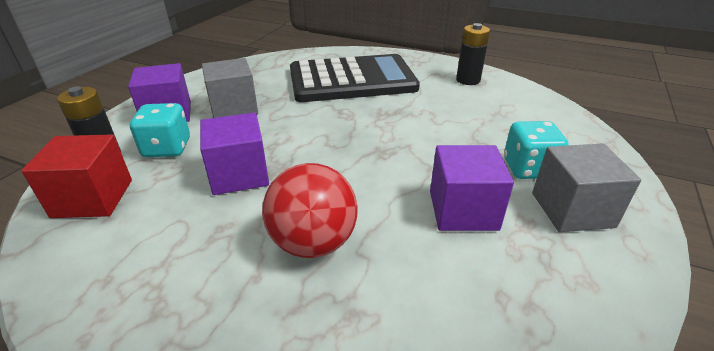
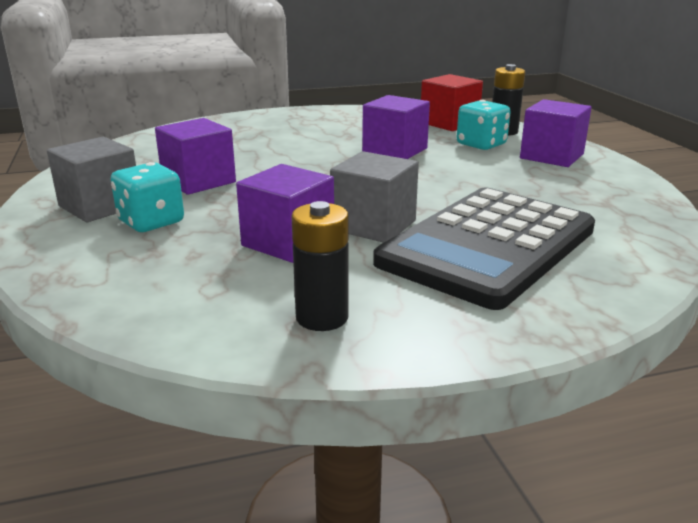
camera: 140 degrees right, 10 degrees down
(234, 108) = (519, 176): grey cube -> grey cube (373, 225)
(313, 243) = (285, 145): red ball -> none
(446, 117) = (288, 242): none -> purple cube

